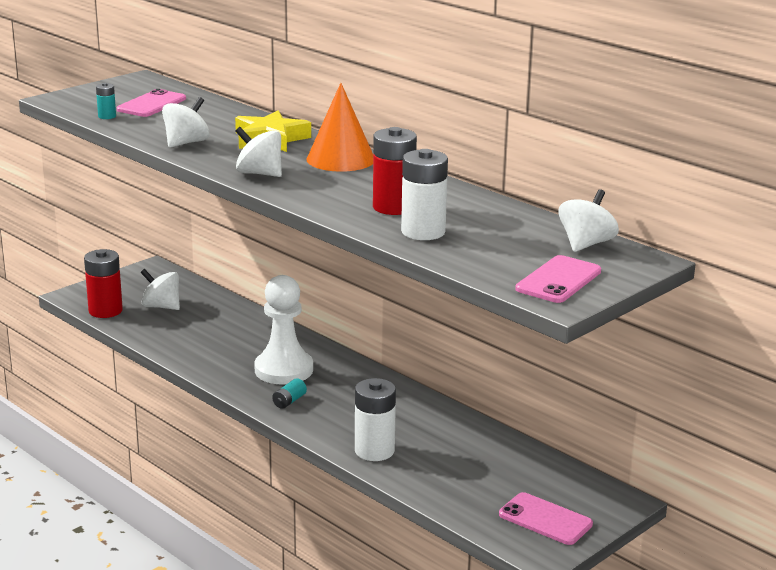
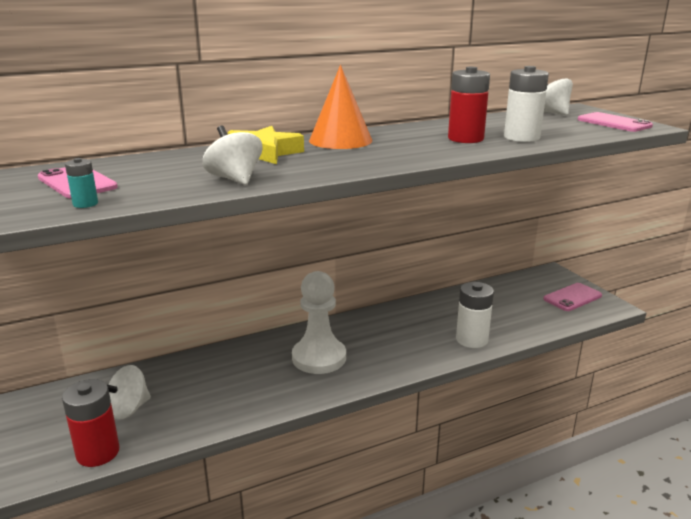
camera: 70 degrees left, 0 degrees up
(259, 174) = (356, 164): white spinning top -> none
(289, 401) = (376, 364): turquoise battery -> none

